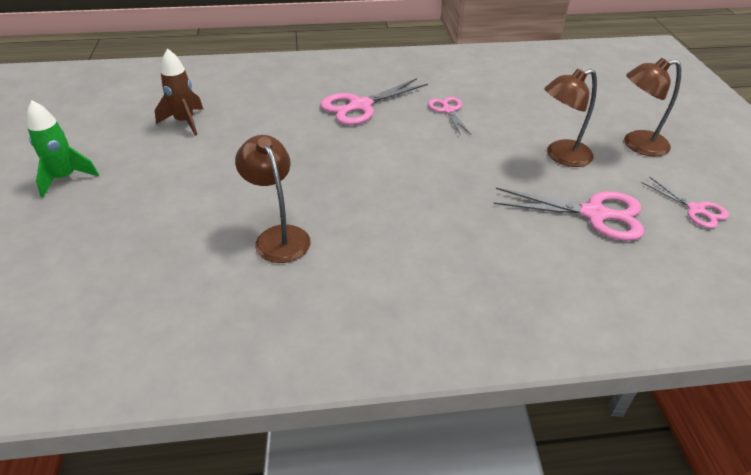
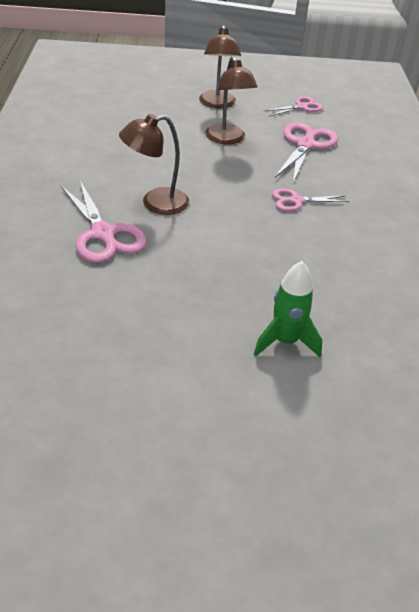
camera: 85 degrees left, 0 degrees up
(65, 178) = (212, 531): green rocket -> green rocket (285, 342)
(185, 122) = (89, 395): brown rocket -> none
(278, 236) = (336, 314): brown lamp -> brown lamp (155, 203)
(448, 110) = (134, 179): pink scissors -> pink scissors (296, 201)

